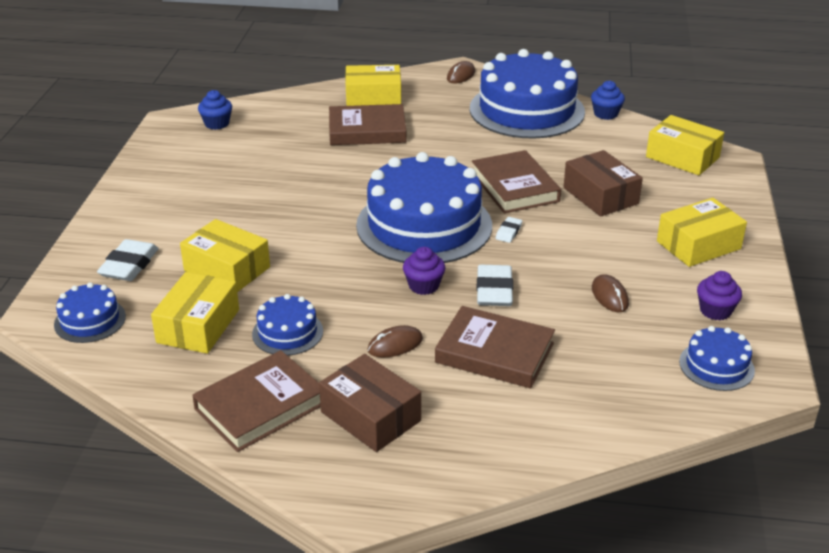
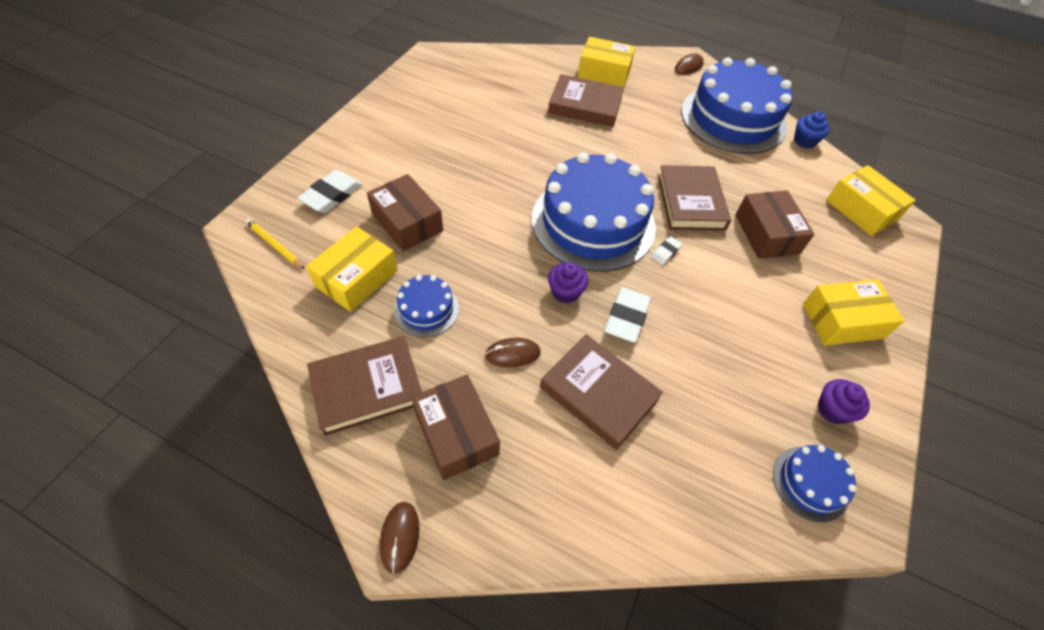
camera: 15 degrees right, 20 degrees up
(90, 320) = (275, 245): blue cake -> yellow pencil
(217, 124) = (465, 67): blue cupcake -> none
(227, 269) = (407, 222): yellow box -> brown box
(609, 296) = (733, 358): brown mouse -> brown mouse (400, 537)

